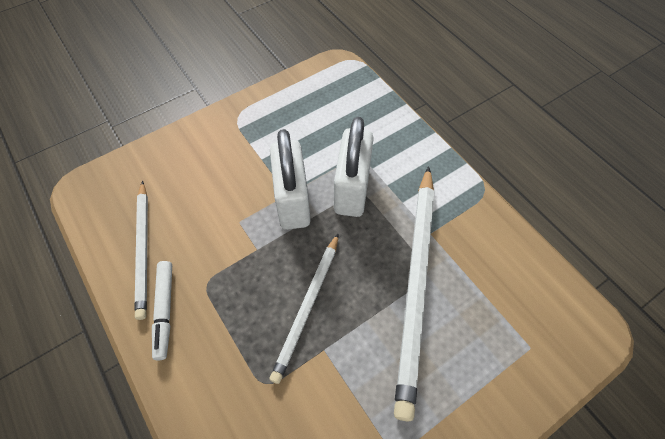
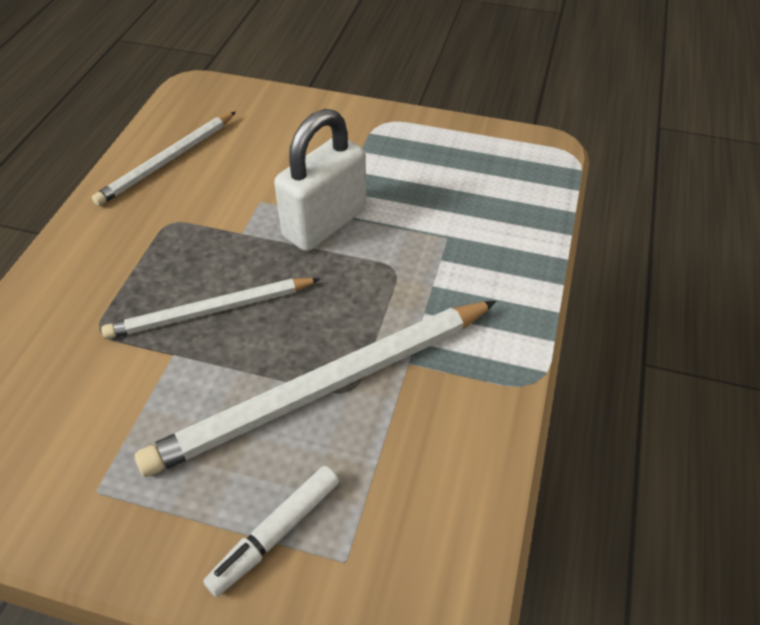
camera: 50 degrees right, 10 degrees down
(165, 310) = (118, 214): white marker -> white marker (276, 534)
(352, 190) = (392, 260): white padlock -> none

